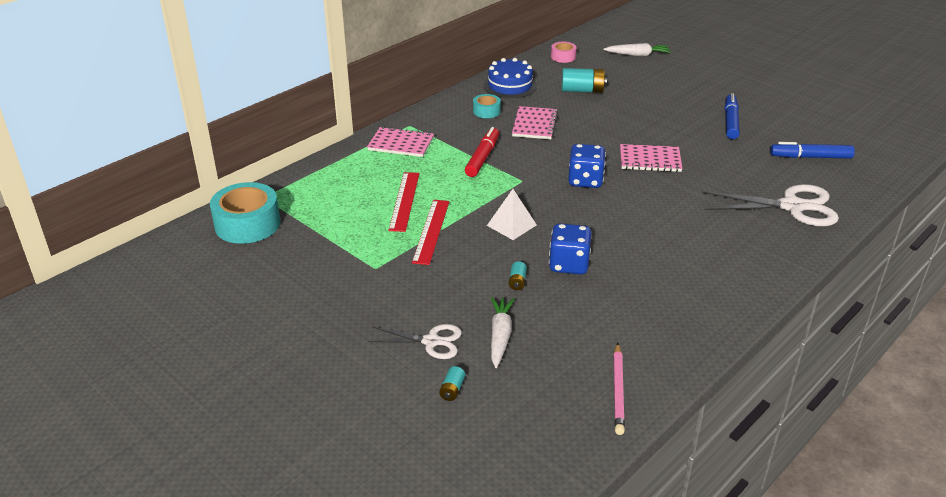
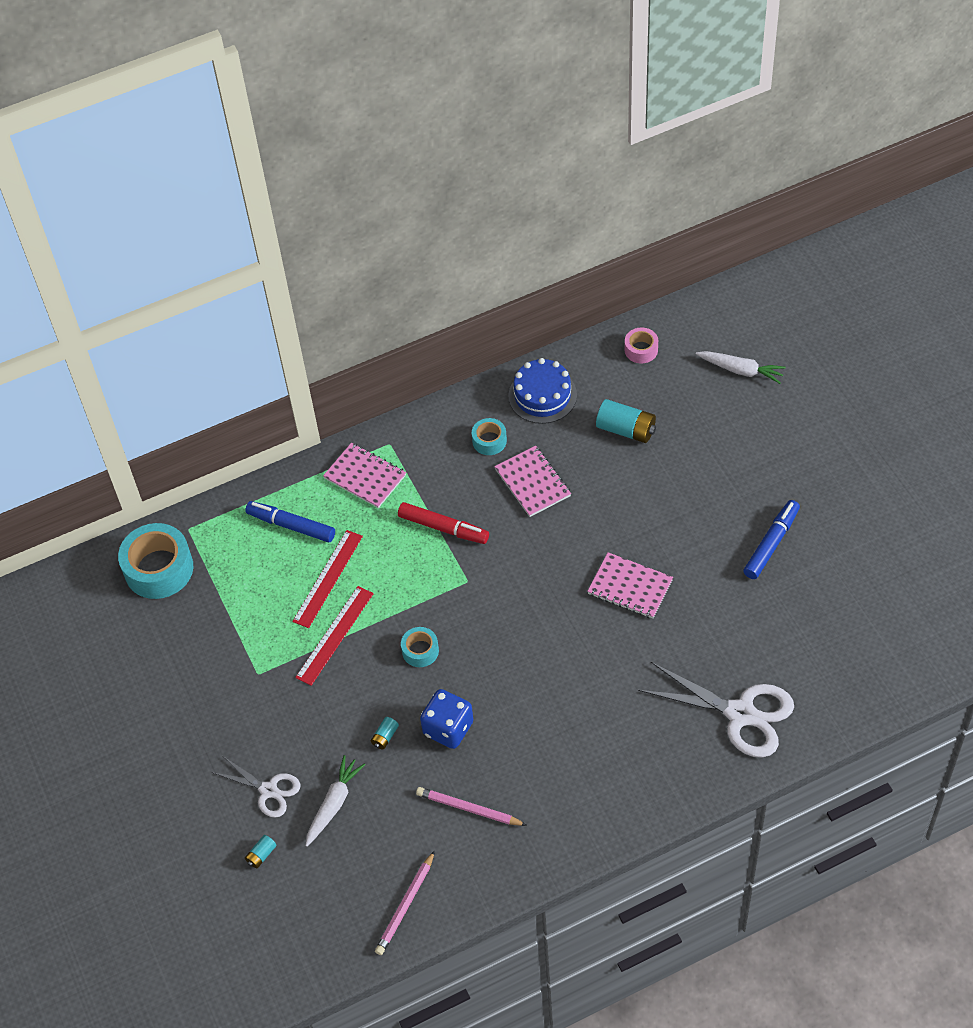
camera: 25 degrees right, 20 degrees up
(482, 157) = (443, 528): red marker -> red marker turned 75 degrees clockwise
(511, 225) = (420, 651): white pyramid -> turquoise tape
(534, 124) = (532, 483): pink notebook -> pink notebook turned 60 degrees counterclockwise
(585, 180) = (536, 601): blue dice -> none
(625, 310) = (468, 808): none -> pink pencil
(810, 157) = (823, 637): blue marker -> blue marker (291, 526)

